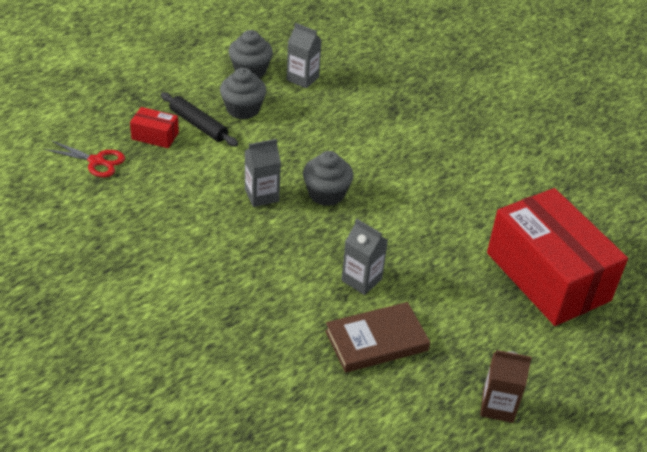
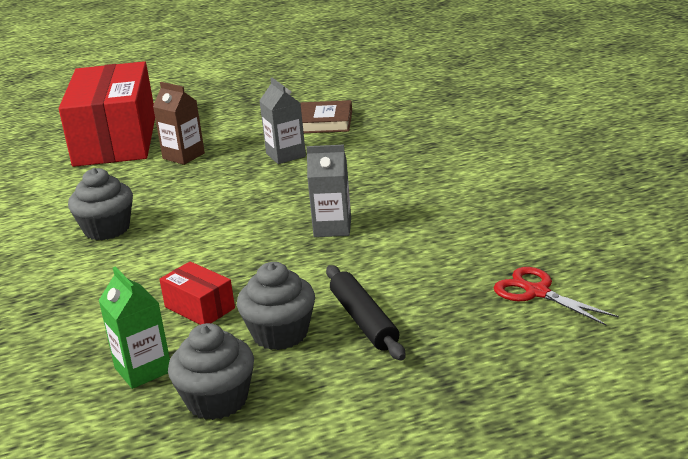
camera: 150 degrees left, 15 degrees down
(155, 136) = (438, 314): red box -> red box (200, 307)
(302, 78) = (143, 370): grey carton -> green carton
(326, 194) = (255, 220): grey cupcake -> grey cupcake (107, 229)
(498, 406) = (252, 89): brown carton -> brown carton (183, 156)

